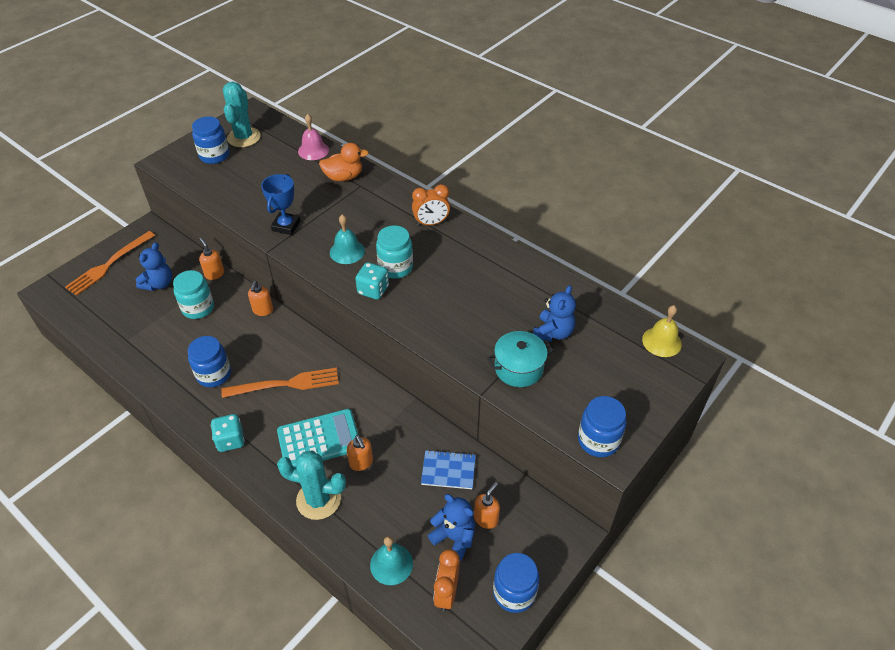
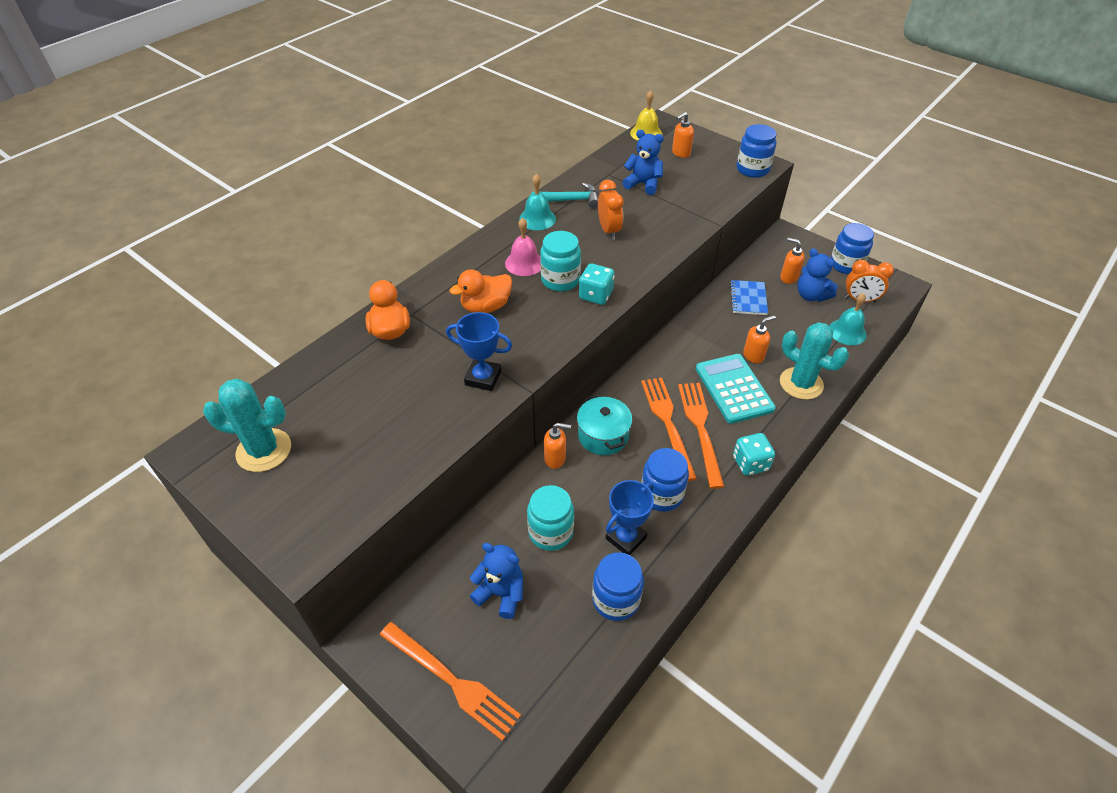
camera: 90 degrees left, 0 degrees up
(181, 350) = (626, 538): none -> blue trophy
(214, 155) = (303, 482): blue jar -> blue jar (616, 599)
(214, 274) = (485, 523): orange soap dispenser -> orange soap dispenser (680, 153)
(276, 407) = (700, 428): none -> orange fork
(313, 150) = (322, 365): pink bell -> pink bell (524, 263)
(318, 500) = (801, 383): turquoise cactus -> turquoise cactus turned 60 degrees counterclockwise
(347, 251) = (533, 319): turquoise bell -> turquoise bell (537, 219)
(365, 224) = (486, 307): none -> orange duck
(431, 223) = (489, 255): orange clock -> orange clock (609, 230)
(454, 538) = (811, 295): blue teddy bear -> blue teddy bear turned 75 degrees counterclockwise
(518, 275) = (570, 200): none -> turquoise hammer
(518, 368) = (687, 204): turquoise pot -> turquoise pot (603, 435)

